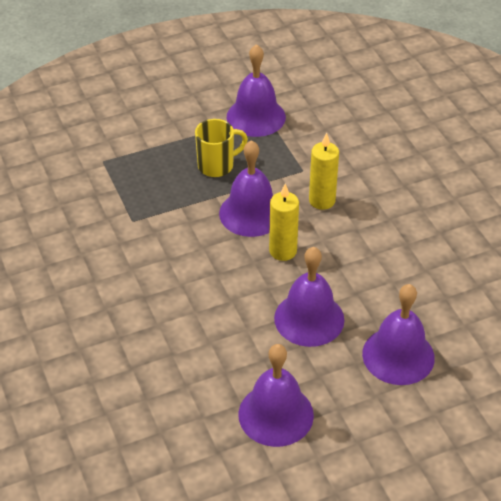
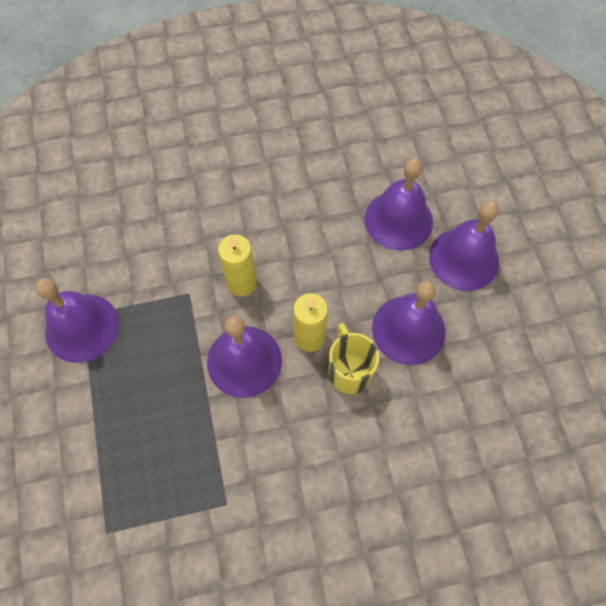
camera: 80 degrees left, 20 degrees up
(217, 165) = (155, 387): yellow mug -> yellow mug (349, 371)
(276, 414) = (528, 385): purple bell -> purple bell (398, 220)

